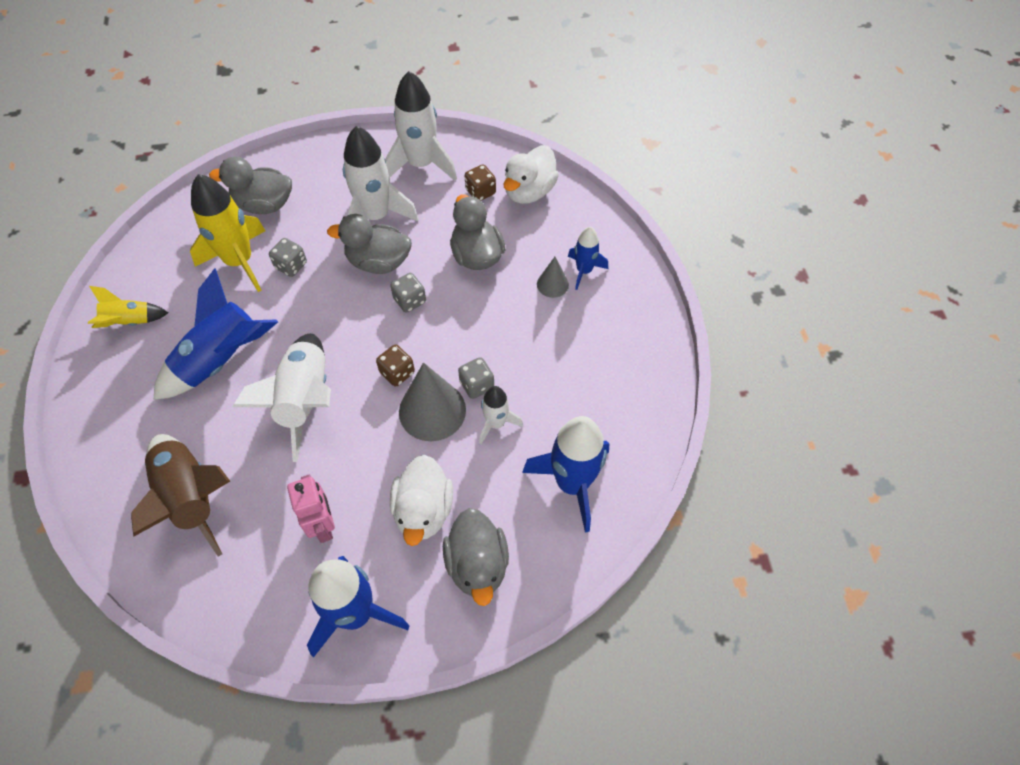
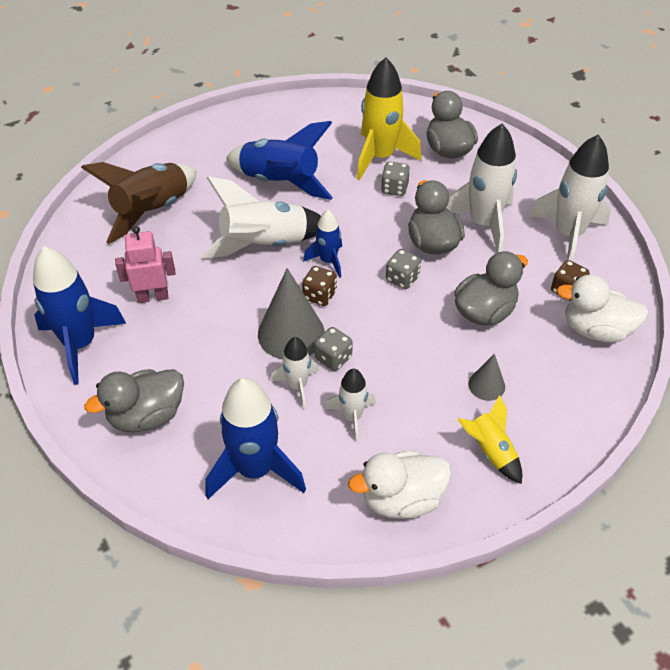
camera: 70 degrees right, 10 degrees down
(130, 321) = (290, 121): yellow rocket -> yellow rocket (490, 451)
(323, 525) = (153, 297): pink robot -> pink robot turned 150 degrees counterclockwise
(423, 510) = (187, 359): white duck -> white duck (401, 499)
(546, 391) = (352, 417): none -> white rocket
(584, 271) = (521, 409): blue rocket -> blue rocket (328, 261)

